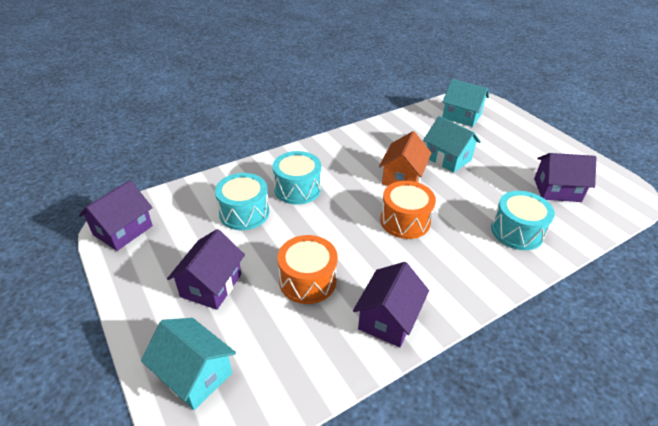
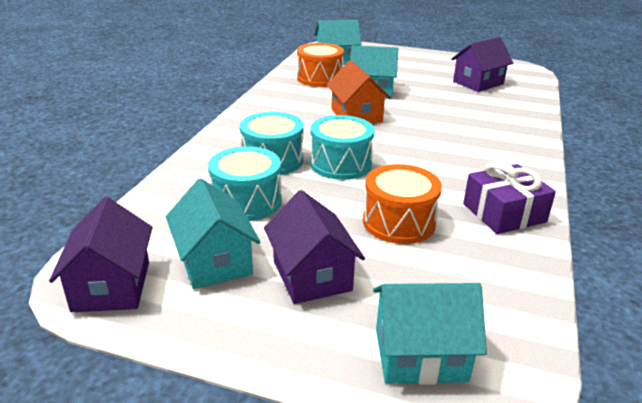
camera: 40 degrees left, 10 degrees down
(180, 244) = (215, 261): none -> turquoise house
(388, 319) = (504, 213): purple house -> purple gift
(405, 221) = (407, 143): orange drum -> orange drum (319, 78)
(517, 231) = (494, 117): turquoise drum -> turquoise drum (340, 164)

